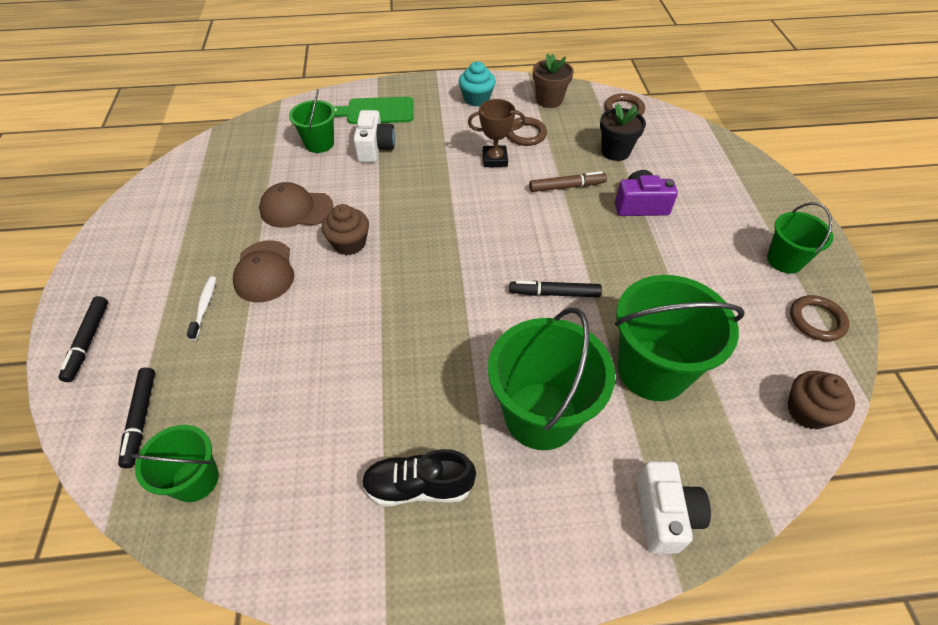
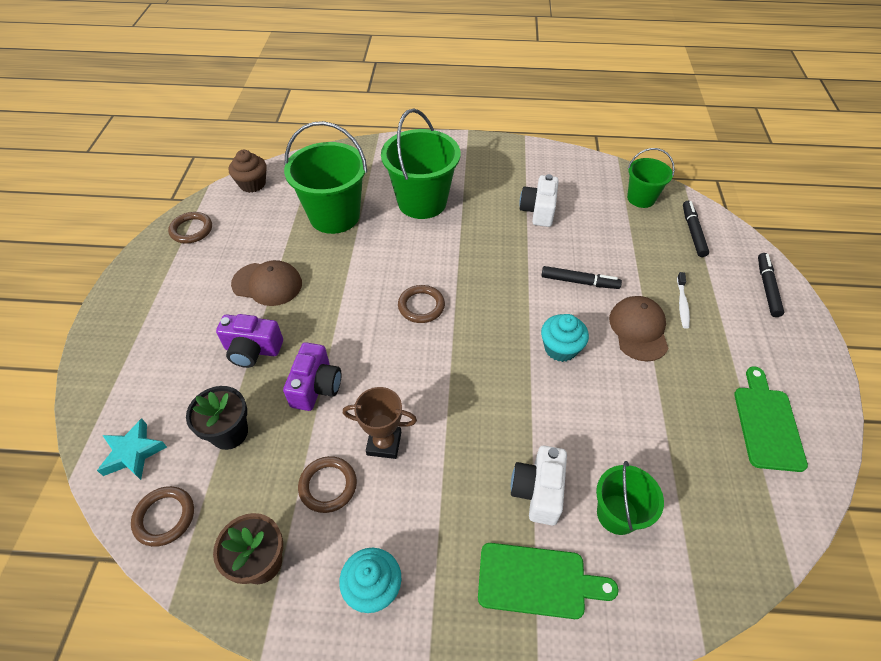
camera: 170 degrees left, 0 degrees up
(176, 208) = (767, 423): none -> green cutting board
(296, 209) = (624, 401): brown cap -> brown cap (267, 284)
(349, 243) = (560, 348): brown cupcake -> turquoise cupcake
(419, 486) = (505, 180): black shoe -> none
(497, 265) = (421, 306): none -> brown ring
(554, 293) = (380, 275): black marker -> black marker (579, 282)
(567, 186) = (316, 386): brown marker -> purple camera
(664, 514) = (371, 155): white camera -> white camera (538, 211)
(675, 134) = (133, 453): none -> turquoise star
(784, 260) = (167, 276): green bucket -> none

